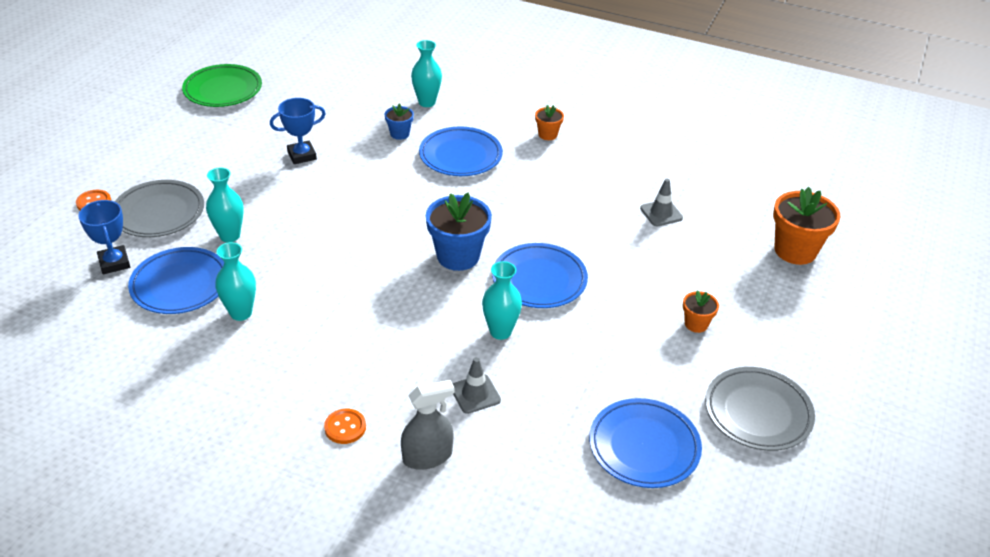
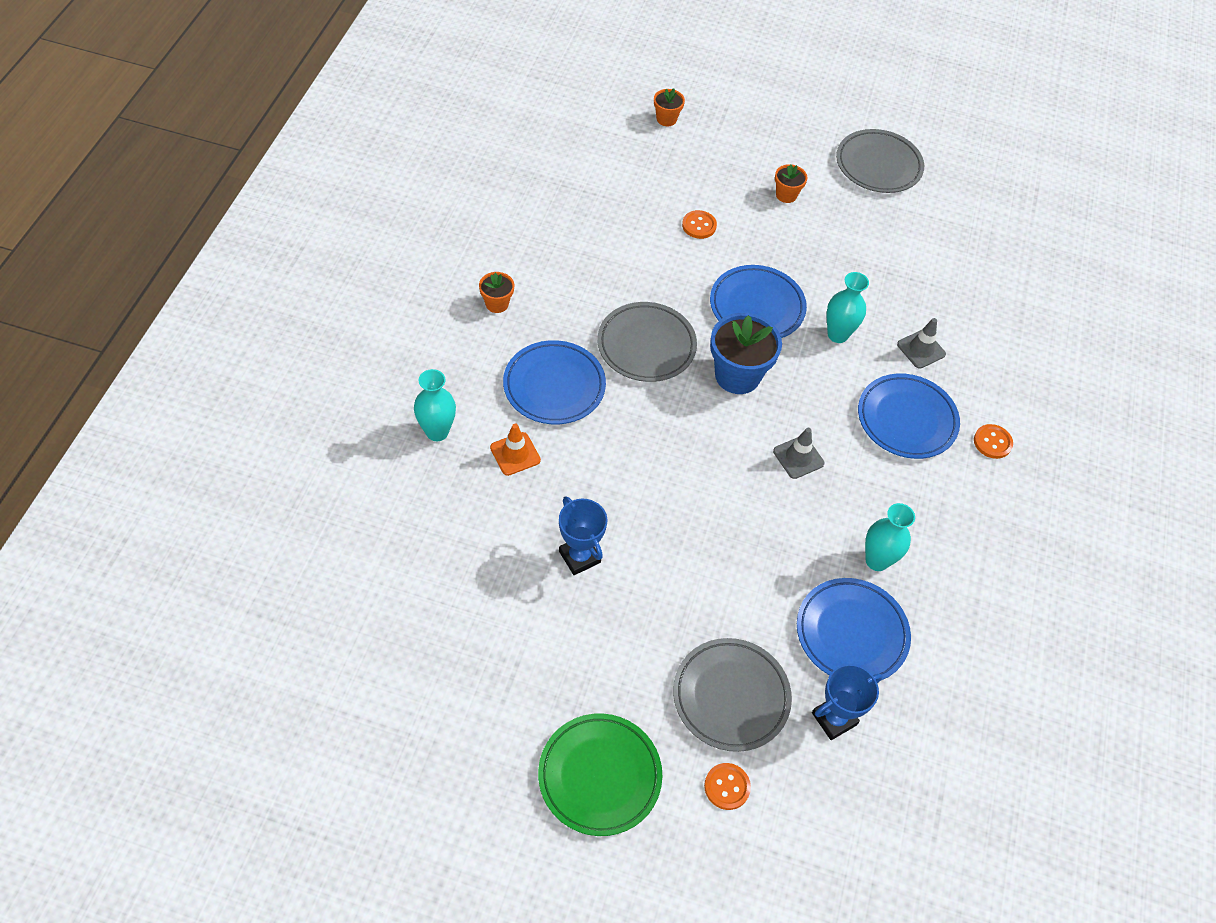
camera: 100 degrees left, 15 degrees up
(223, 90) = (427, 695): green plate -> green plate (599, 776)
(230, 236) = (755, 603): turquoise vase -> none
(399, 134) = (515, 454): blue flower pot -> orange traffic cone
(427, 456) = (1001, 378): grey spray bottle -> none
(497, 207) = (646, 346): none -> grey plate
(644, 447) = (939, 236): blue plate -> blue plate (906, 419)
(645, 255) = (699, 225): none -> orange button
(661, 213) = (629, 210): grey traffic cone -> grey traffic cone (798, 457)
(795, 250) = (666, 119): orange flower pot -> orange flower pot, size x0.52

